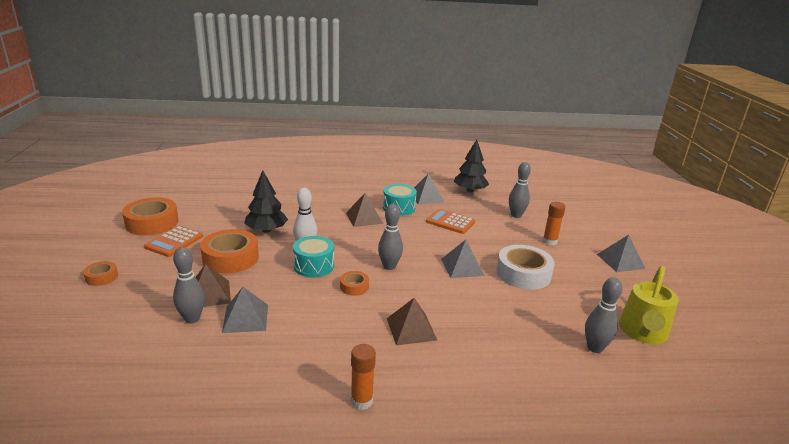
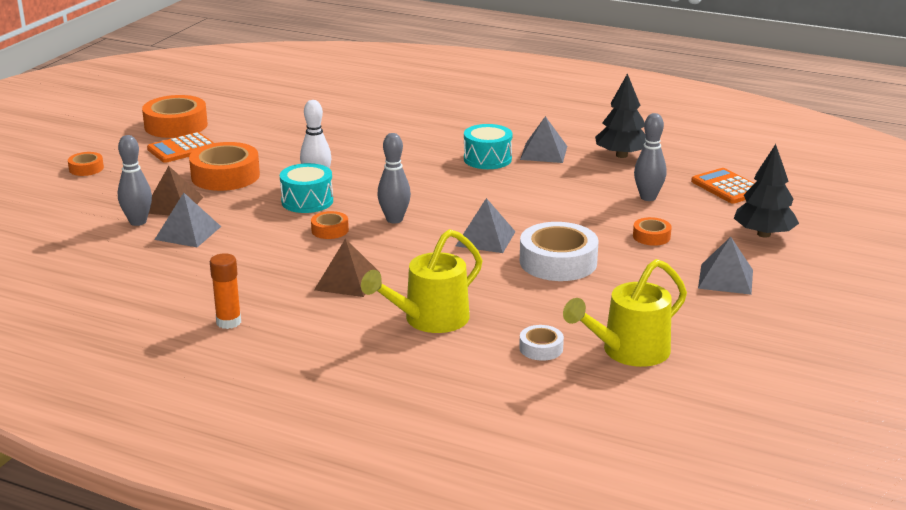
camera: 30 degrees right, 0 degrees up
(266, 230) = (292, 155): black tree -> black tree (764, 234)
(364, 218) = (426, 163): brown pyramid -> none
(450, 222) = (537, 188): orange calculator -> orange calculator (727, 187)
(502, 347) = (429, 320): none -> yellow watering can
(549, 241) = (651, 236): orange glue stick -> orange tape
(595, 348) = (541, 348): grey bowling pin -> white tape

